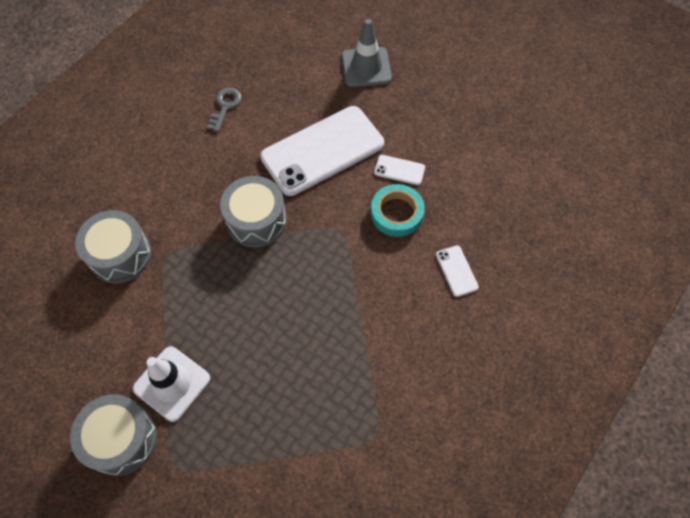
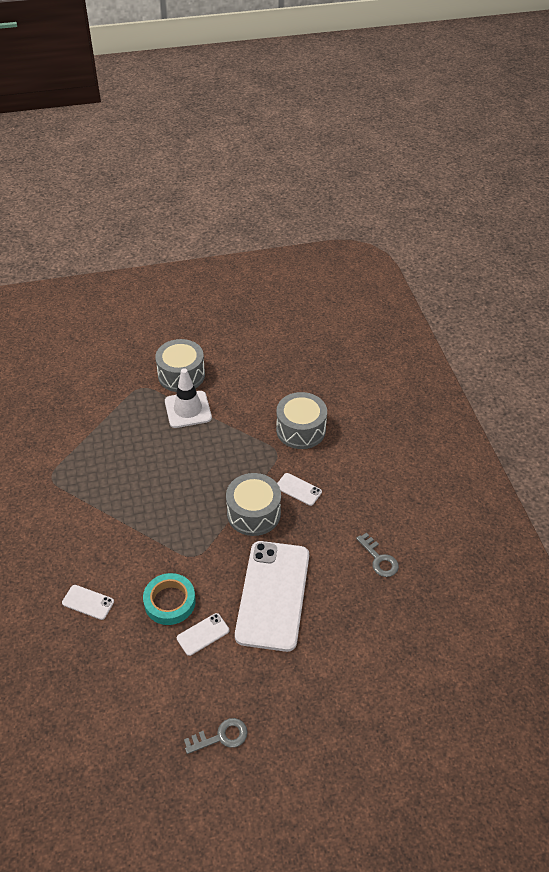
camera: 130 degrees right, 15 degrees down
(199, 206) = (298, 489): none -> white phone
(366, 67) = (331, 696): grey traffic cone -> none
(456, 105) = (221, 737): none -> grey key

